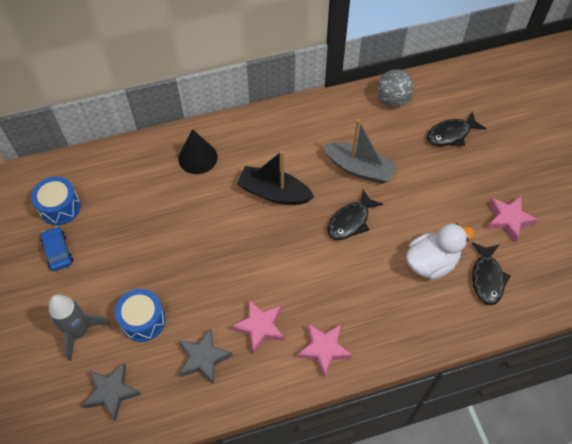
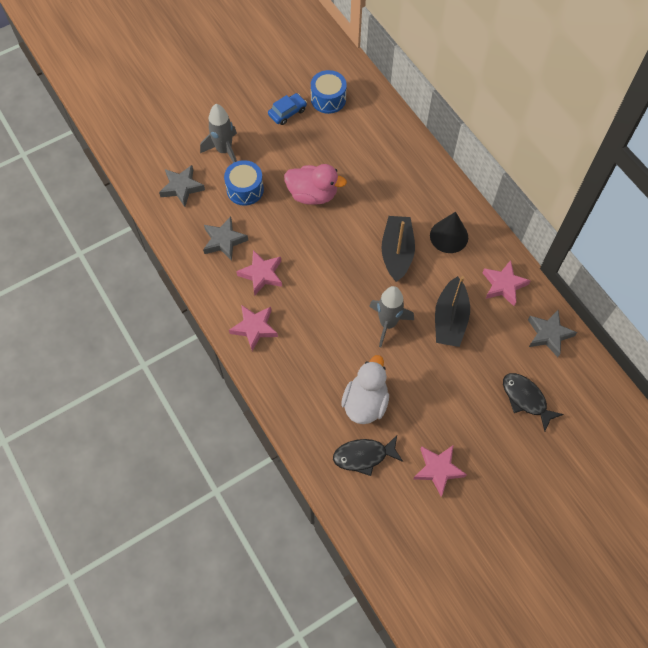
camera: 75 degrees right, 5 degrees up
(177, 252) = (312, 194): none -> pink duck
(197, 157) = (413, 182): black cone -> black cone (449, 236)
(335, 118) = (503, 285): none -> pink star
(350, 221) = (388, 323): black fish -> grey rocket
(359, 169) = (450, 319): grey boat -> black boat
(392, 100) = (548, 334): grey ball -> grey star
(431, 262) = (365, 402): white duck -> white duck turned 120 degrees counterclockwise

